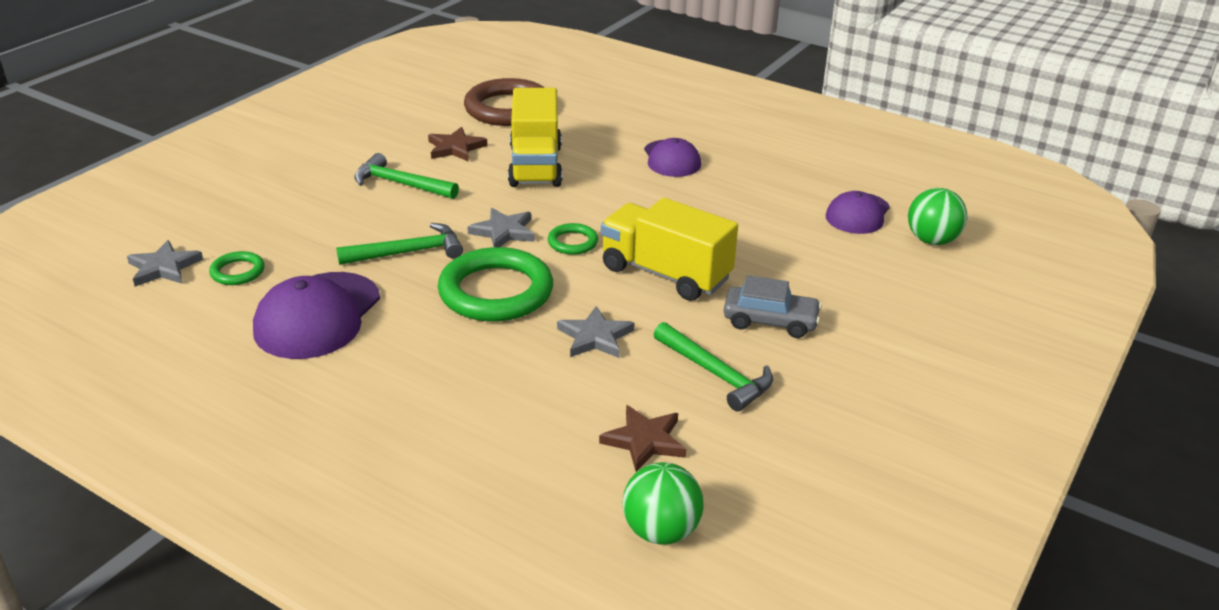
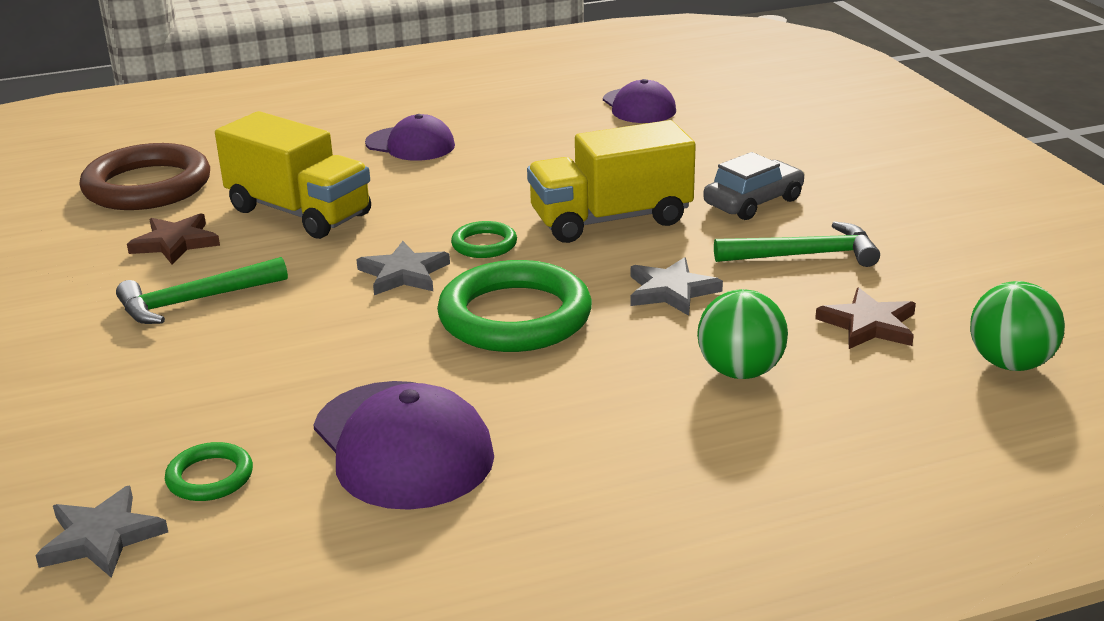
camera: 50 degrees left, 5 degrees down
(408, 252) = (355, 343): green hammer -> none
(932, 240) = (722, 96): green ball -> green ball (740, 371)

